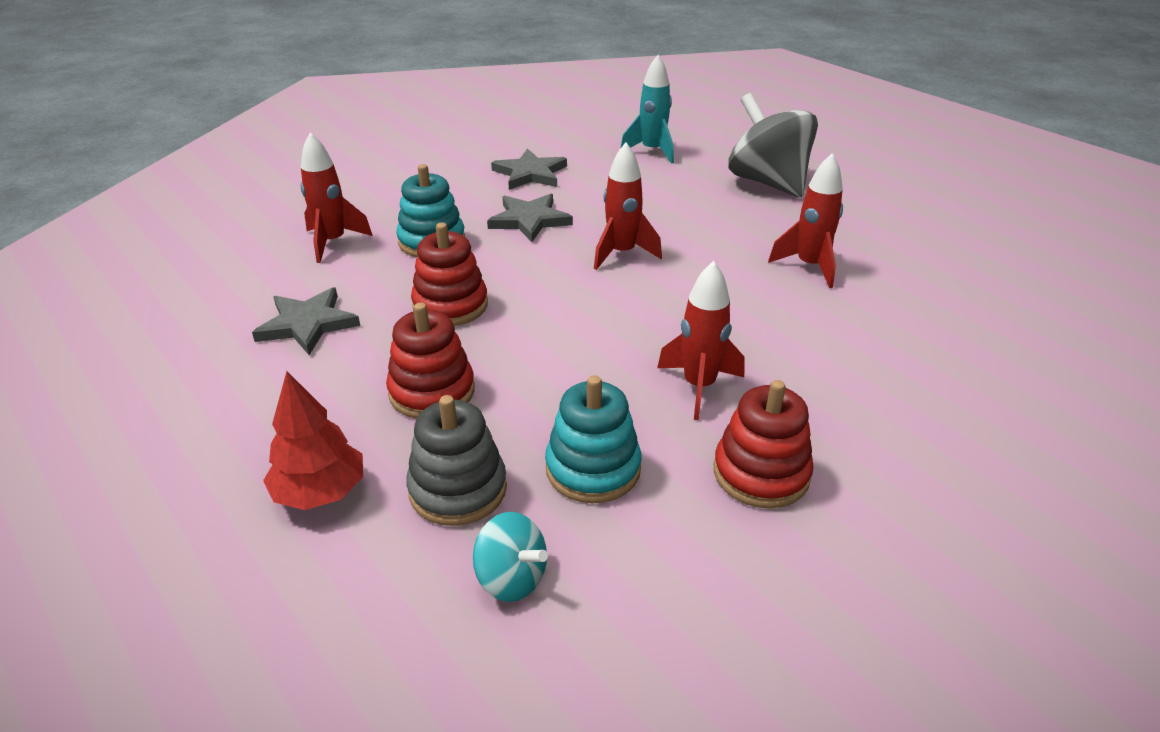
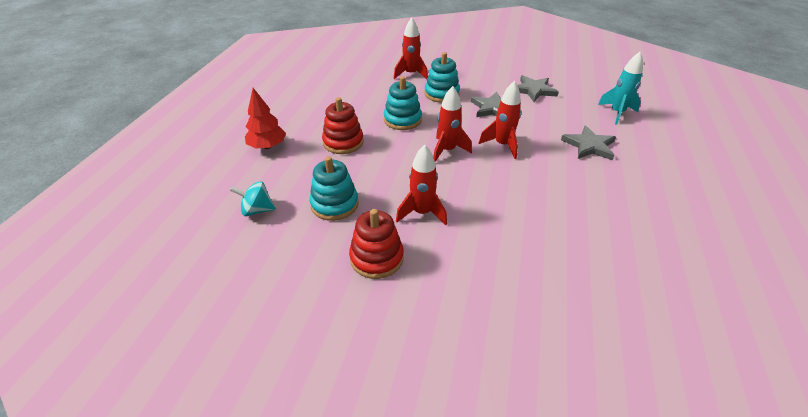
camera: 55 degrees right, 5 degrees up
(308, 324) = (354, 96): grey star -> grey star (589, 146)
(450, 305) = (402, 120): red stacking toy -> turquoise stacking toy
(458, 489) = (293, 175): grey stacking toy -> none
(511, 578) = (257, 210): turquoise spinning top -> turquoise spinning top turned 90 degrees clockwise
(767, 182) = (652, 164): grey spinning top -> none
(809, 266) = (581, 213): red rocket -> red rocket (447, 151)

